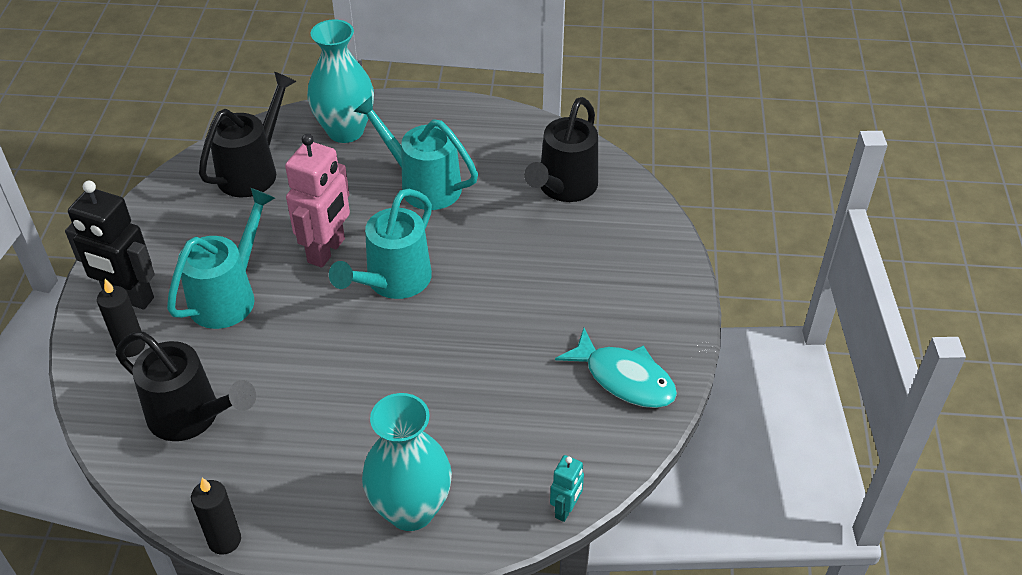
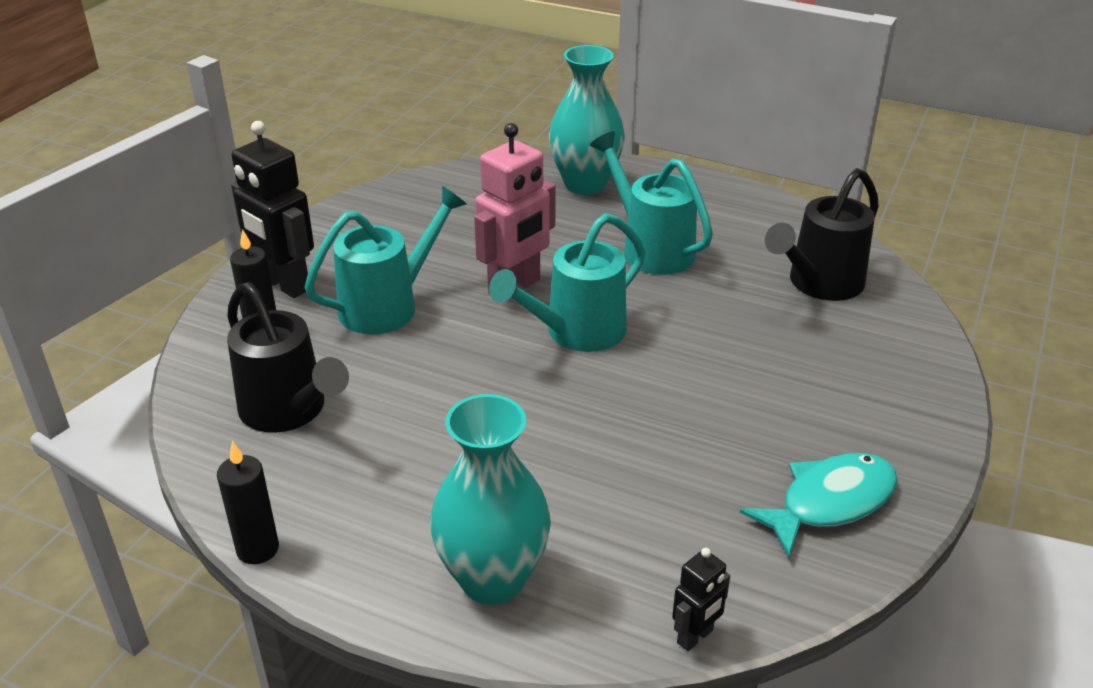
camera: 20 degrees right, 10 degrees down
(253, 170) = (470, 200): black watering can -> none
(566, 509) = (695, 637): turquoise robot -> black robot
(624, 378) = (829, 502): turquoise fish -> turquoise fish turned 90 degrees counterclockwise

